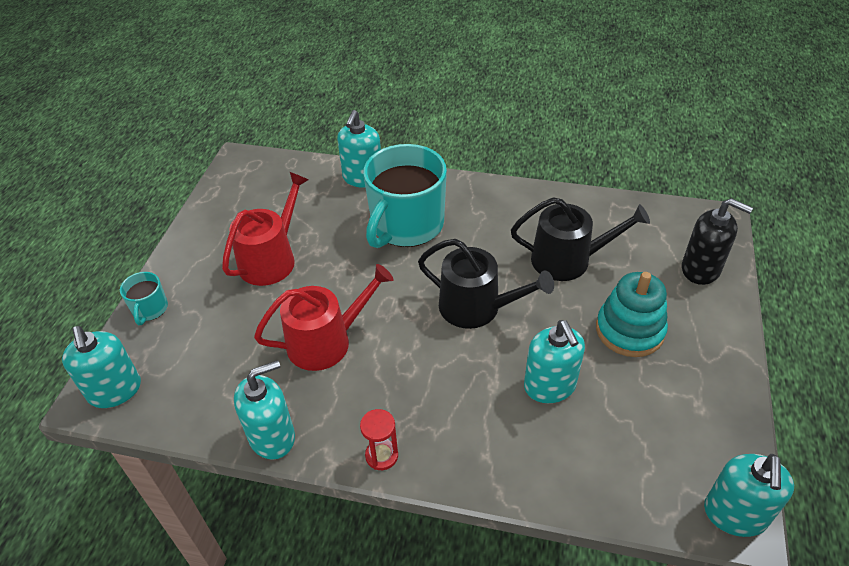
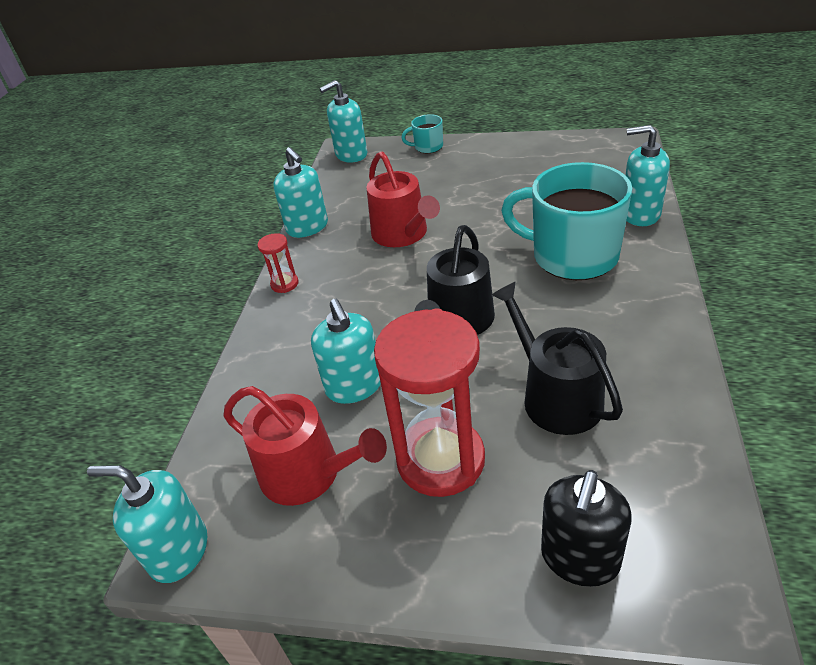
camera: 90 degrees right, 5 degrees down
(271, 259) = (497, 186): red watering can -> red watering can (308, 474)
(550, 386) = (354, 386): turquoise soap dispenser -> turquoise soap dispenser turned 90 degrees counterclockwise
(568, 260) = (555, 396): black watering can -> black watering can turned 150 degrees clockwise
(629, 330) = (440, 460): turquoise stacking toy -> red hourglass

